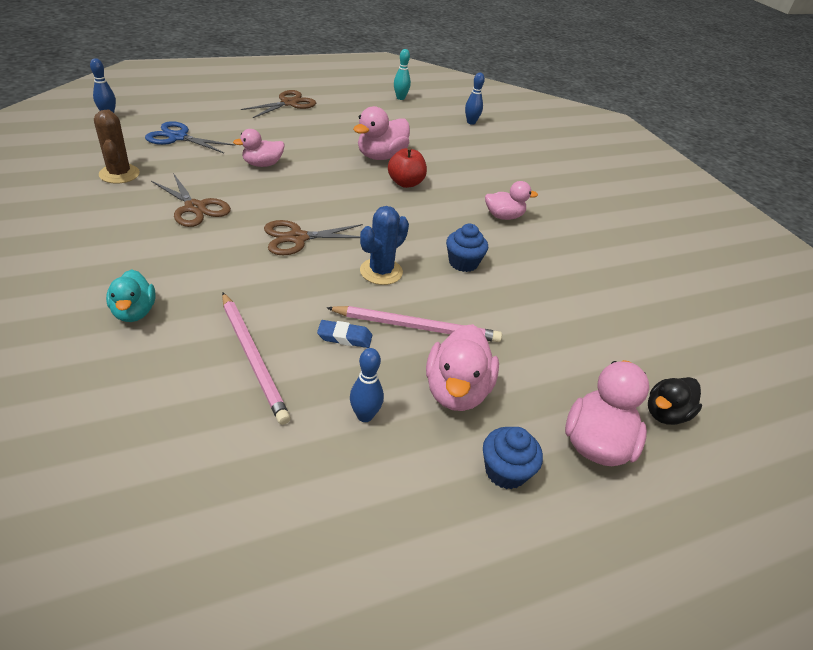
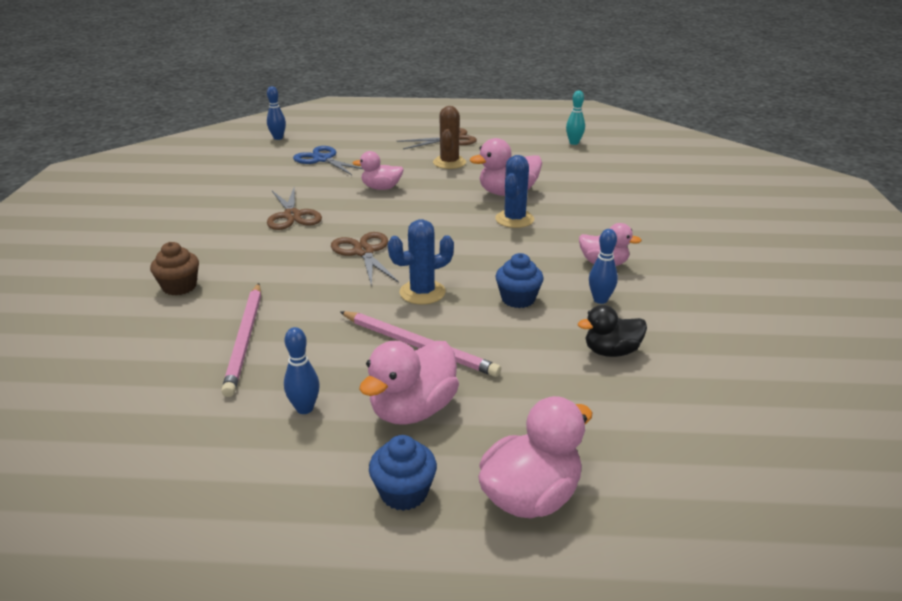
camera: 30 degrees right, 10 degrees down
(119, 174) = (251, 183): brown cactus -> brown cactus (449, 163)
(134, 312) = (179, 287): turquoise duck -> brown cupcake
(297, 238) = (364, 252): brown scissors -> brown scissors turned 60 degrees clockwise
(344, 337) = (340, 340): blue eraser -> none
(405, 183) = (514, 219): red apple -> blue cactus
(471, 122) = (640, 171): blue bowling pin -> blue bowling pin (600, 300)
(665, 414) = (646, 492): black duck -> black duck (611, 351)

